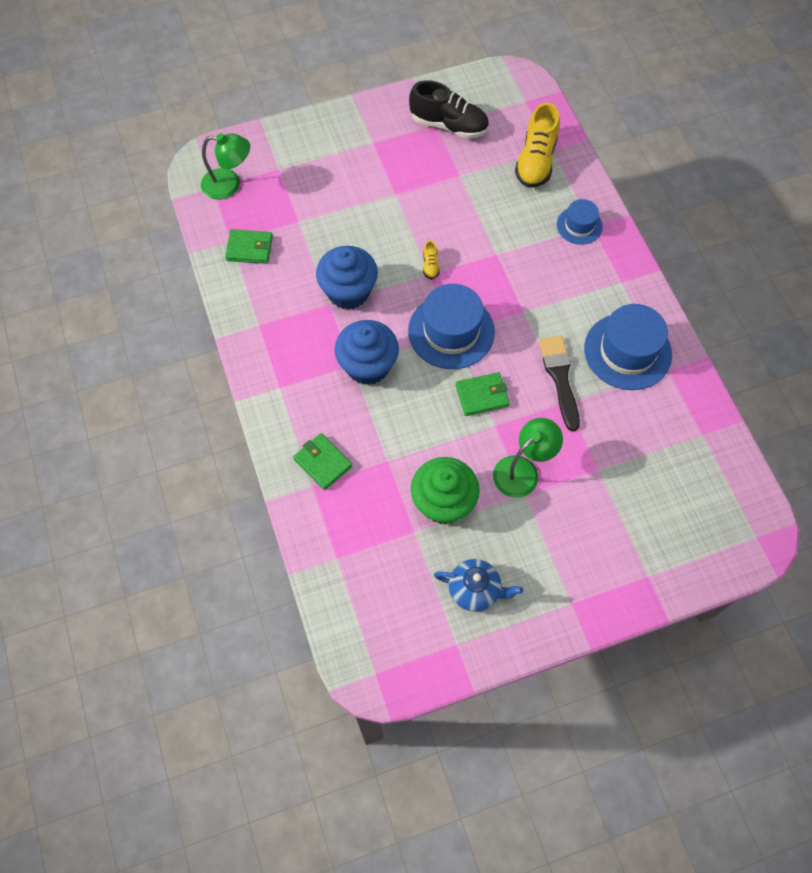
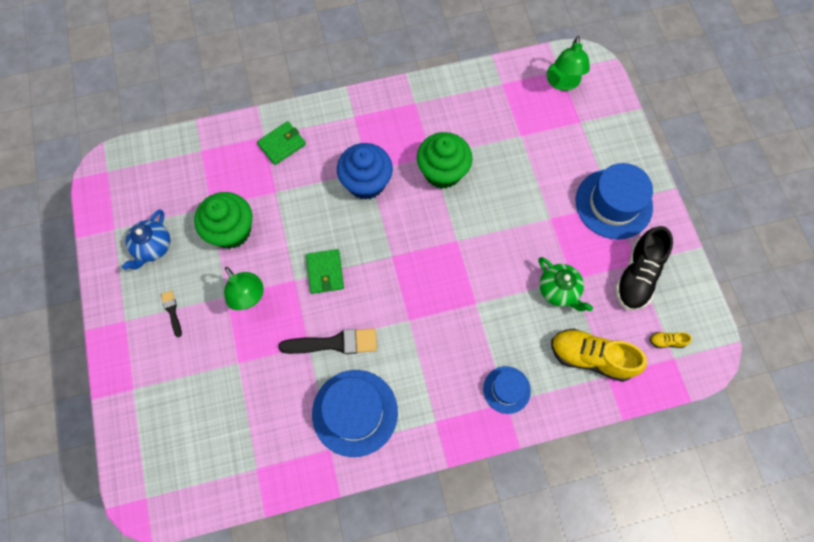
camera: 95 degrees right, 5 degrees up
(249, 248) = (493, 97): green wallet -> none
(348, 292) = (442, 172): blue cupcake -> green cupcake
(430, 266) = (466, 242): yellow shoe -> yellow shoe (666, 341)
(451, 331) = (393, 253): blue hat -> blue hat (613, 204)
(473, 186) = (559, 291): none -> green teapot
(551, 551) = (172, 311): none -> black brush

